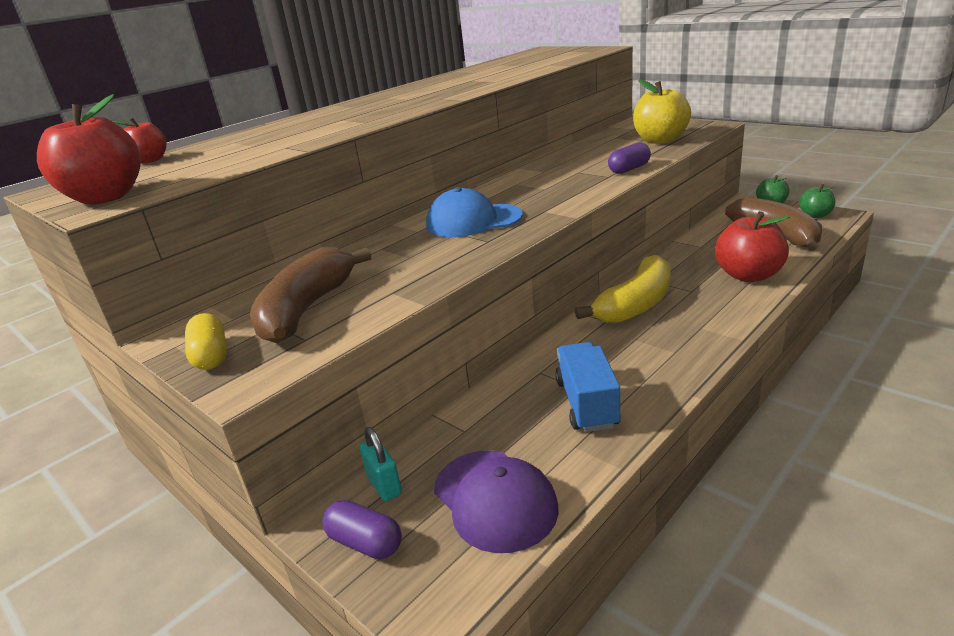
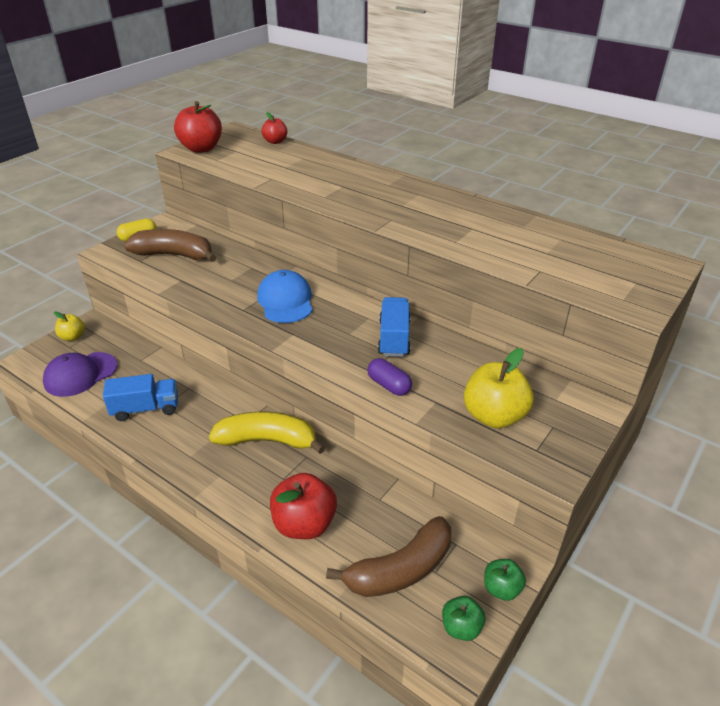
camera: 80 degrees right, 10 degrees up
(365, 543) = (72, 337): purple capsule -> yellow apple
(384, 485) = (109, 337): turquoise padlock -> none
(554, 172) = (394, 338): none -> blue truck
(636, 304) = (267, 440): yellow banana -> yellow banana turned 150 degrees clockwise

